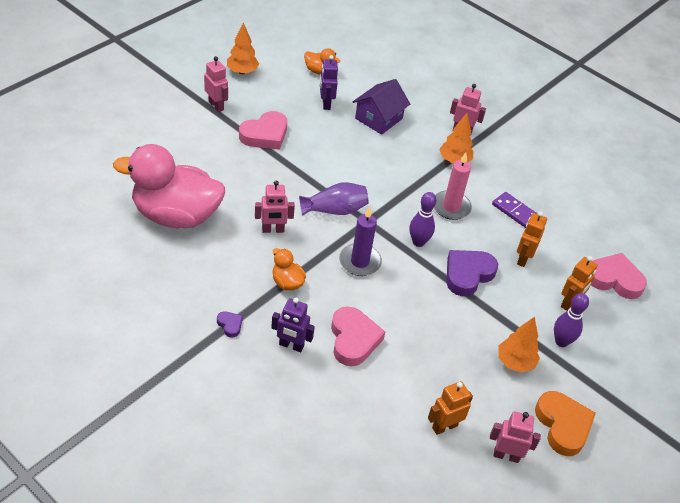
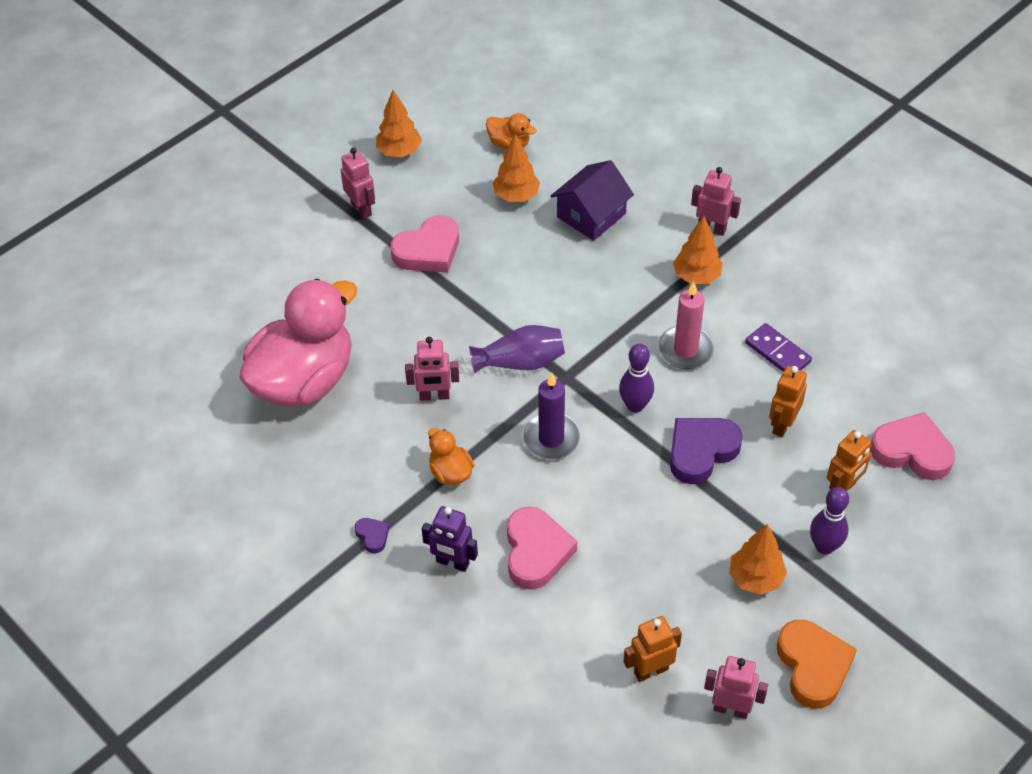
camera: 10 degrees right, 5 degrees up
(176, 215) = (304, 380): pink duck -> pink duck turned 120 degrees clockwise
(326, 104) = (516, 196): purple robot -> orange tree

